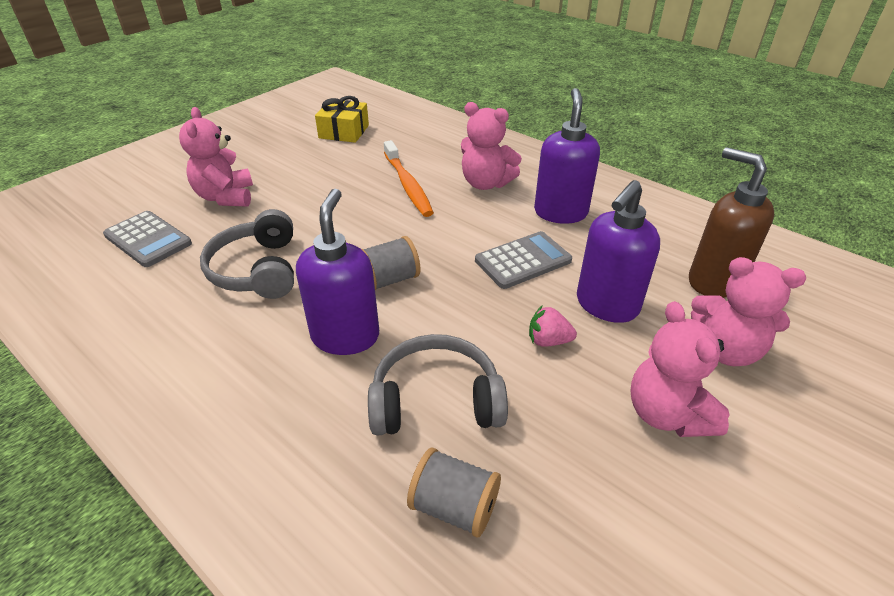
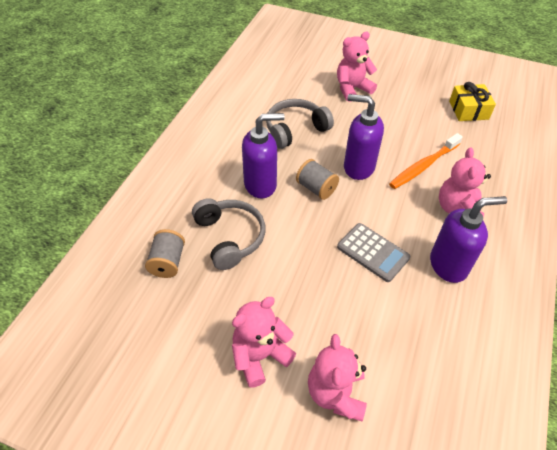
camera: 70 degrees right, 10 degrees up
(148, 239) = (297, 79): grey calculator -> none
(548, 341) = (298, 281): pink strawberry -> none
(606, 305) = (349, 310): purple soap dispenser -> purple soap dispenser (358, 167)
(713, 281) = (417, 385): brown soap dispenser -> none

